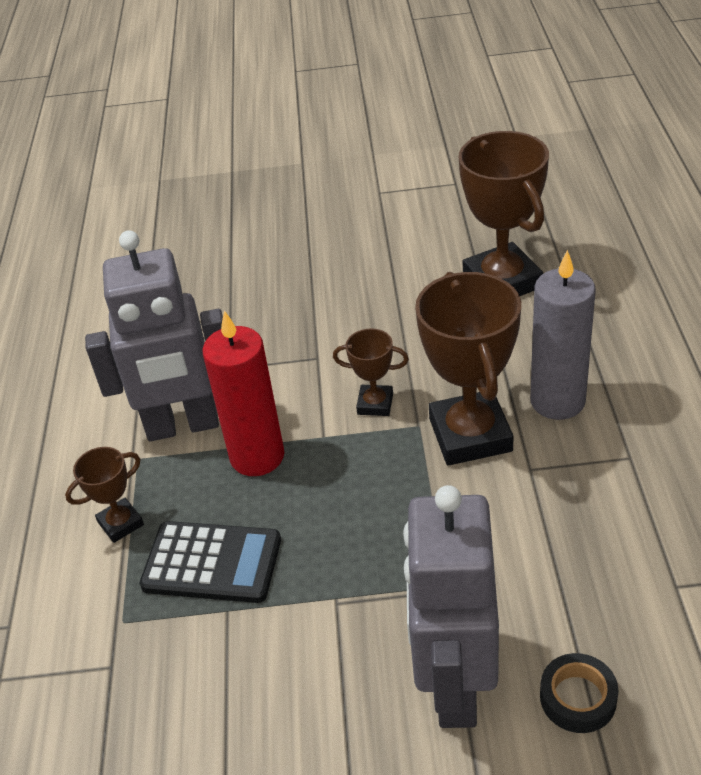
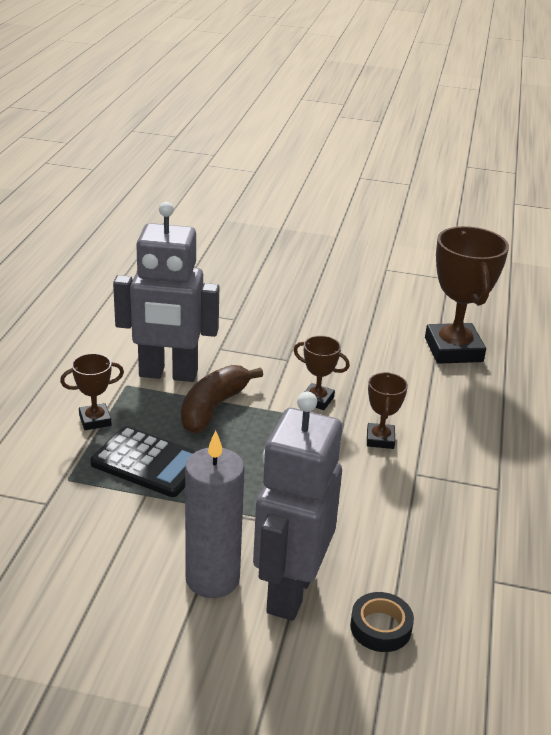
camera: 10 degrees right, 10 degrees down
(257, 456) = (213, 408): red candle -> brown banana
(470, 435) = (380, 439): brown trophy -> brown trophy, size x0.50
(557, 401) = (459, 437): grey candle -> grey candle (212, 579)

